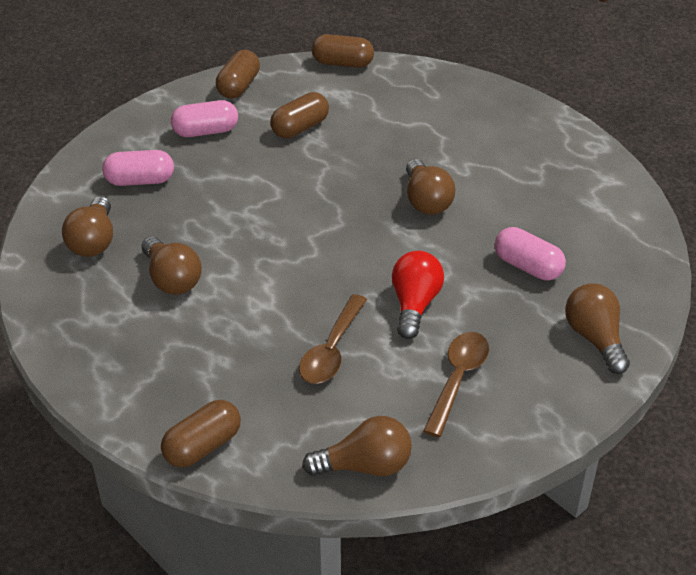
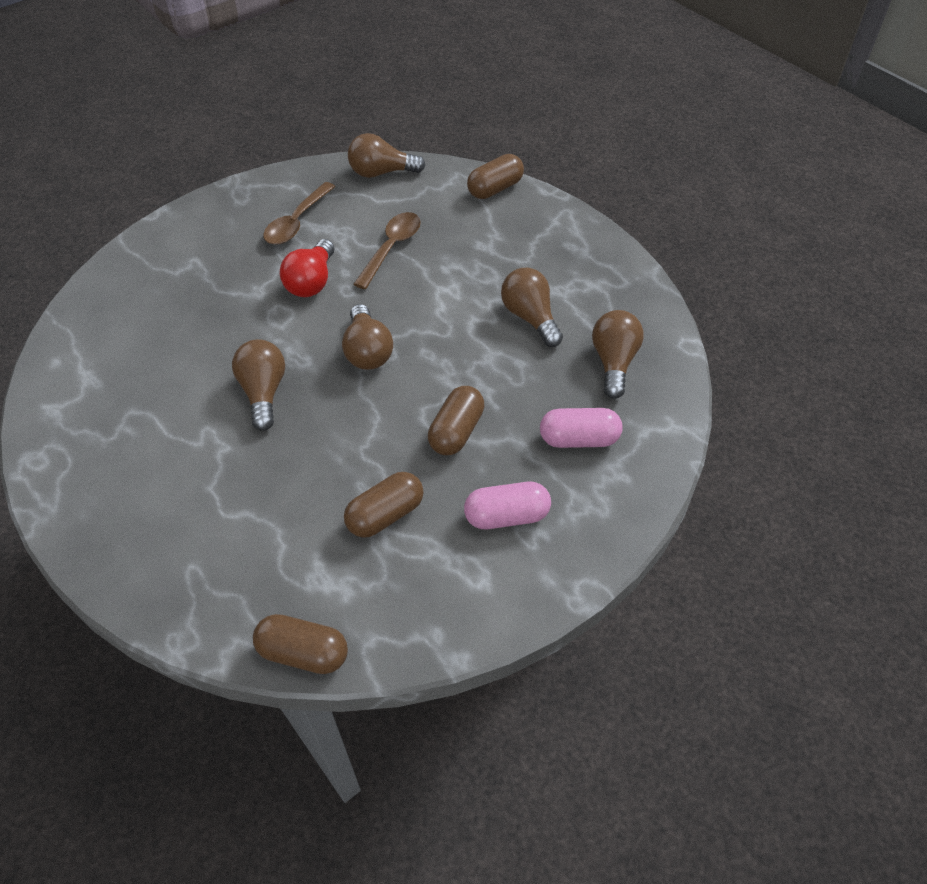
camera: 175 degrees left, 10 degrees up
(238, 86) = (463, 607): brown capsule -> brown capsule (456, 431)
(527, 267) = (195, 312): pink capsule -> none
(595, 338) = (172, 246): brown light bulb -> brown light bulb (367, 351)

